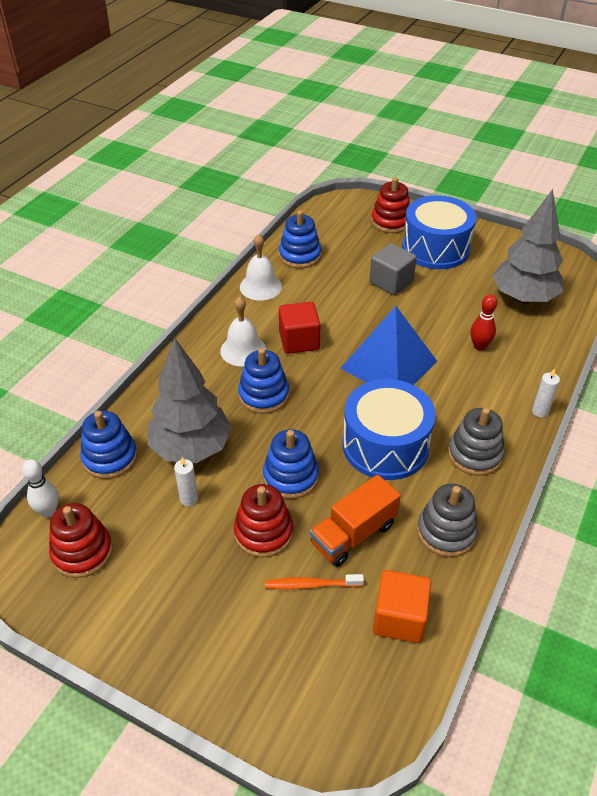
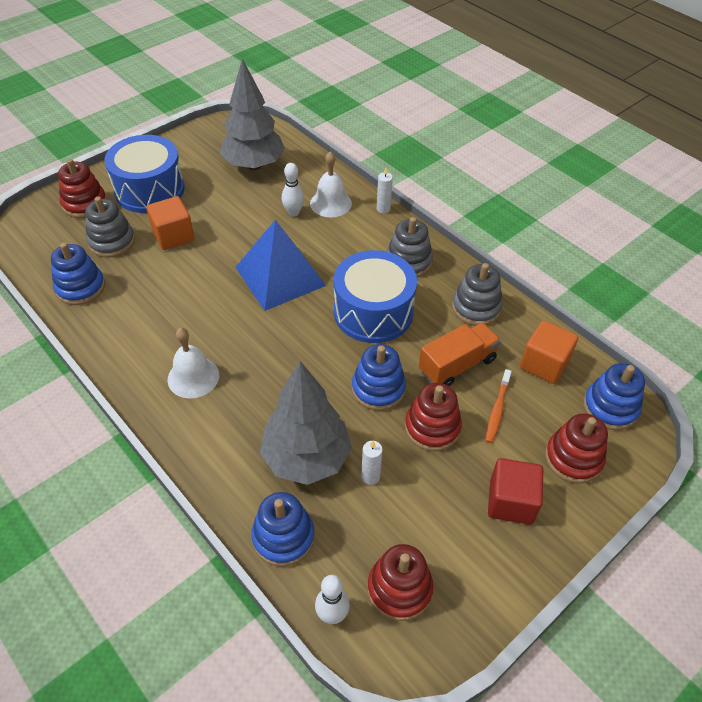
camera: 70 degrees left, 5 degrees up
(260, 286) = (105, 334): white bell -> white bell (330, 203)
(263, 395) = (267, 379): blue stacking toy -> blue stacking toy (610, 407)
(278, 674) = (573, 458): none -> red stacking toy
(299, 341) = (209, 329): red cube -> red cube (511, 502)
(353, 534) = (457, 365): orange truck -> orange truck turned 105 degrees counterclockwise
(359, 252) = (112, 242): none -> grey stacking toy
(391, 282) = (173, 236): grey cube -> orange cube
(479, 346) = (293, 212): red bowling pin -> white bowling pin

